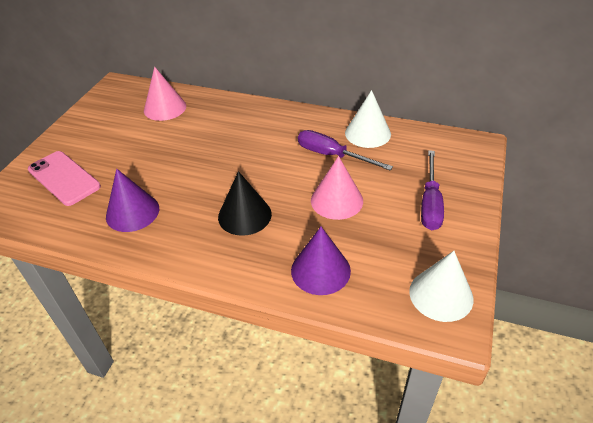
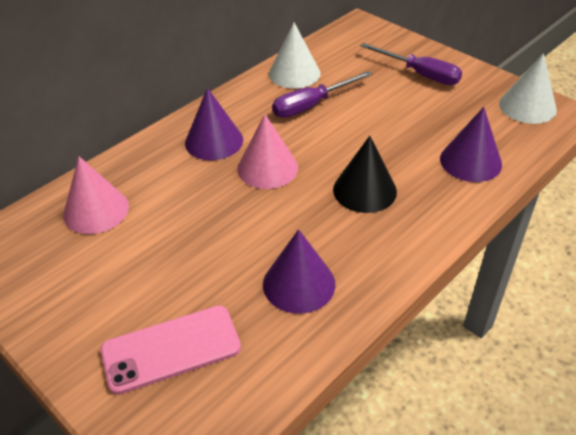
camera: 65 degrees left, 0 degrees up
(257, 126) = (214, 141): none -> purple cone
(336, 200) = (382, 123): pink cone -> pink cone (267, 168)

